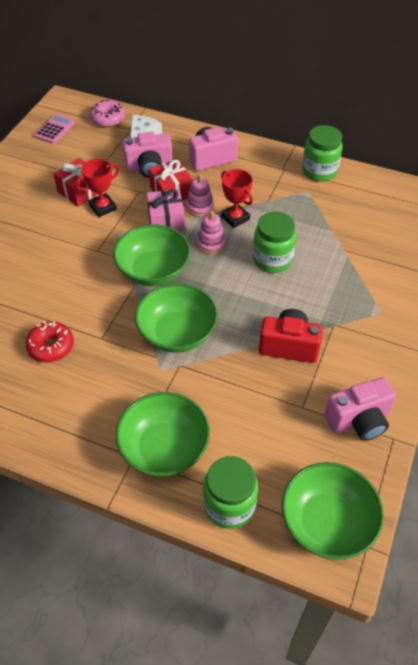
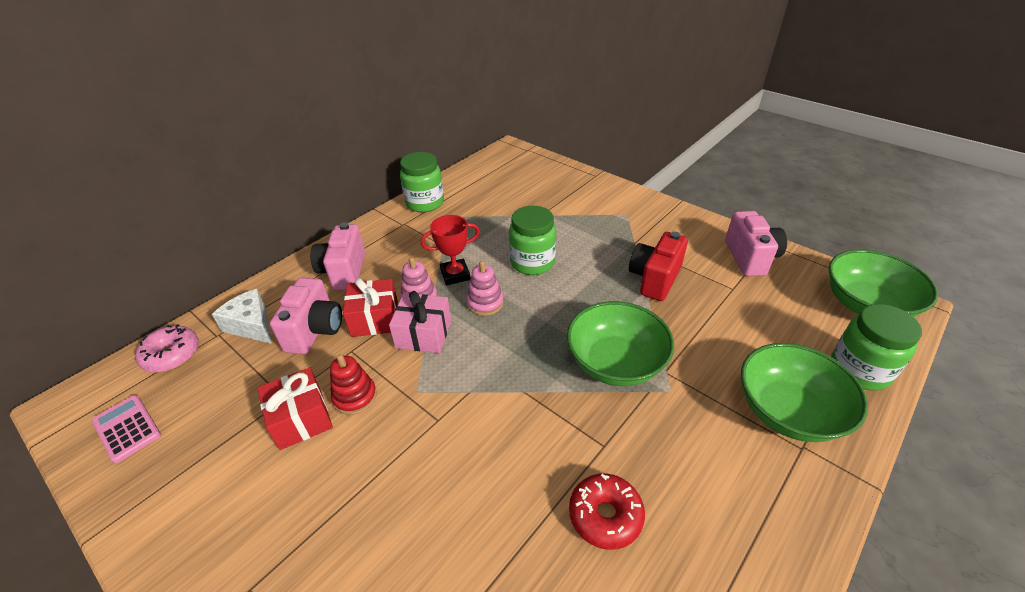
camera: 70 degrees left, 10 degrees down
(102, 207) = (355, 397): red trophy -> red stacking toy
(153, 270) = (504, 365): green bowl -> none

